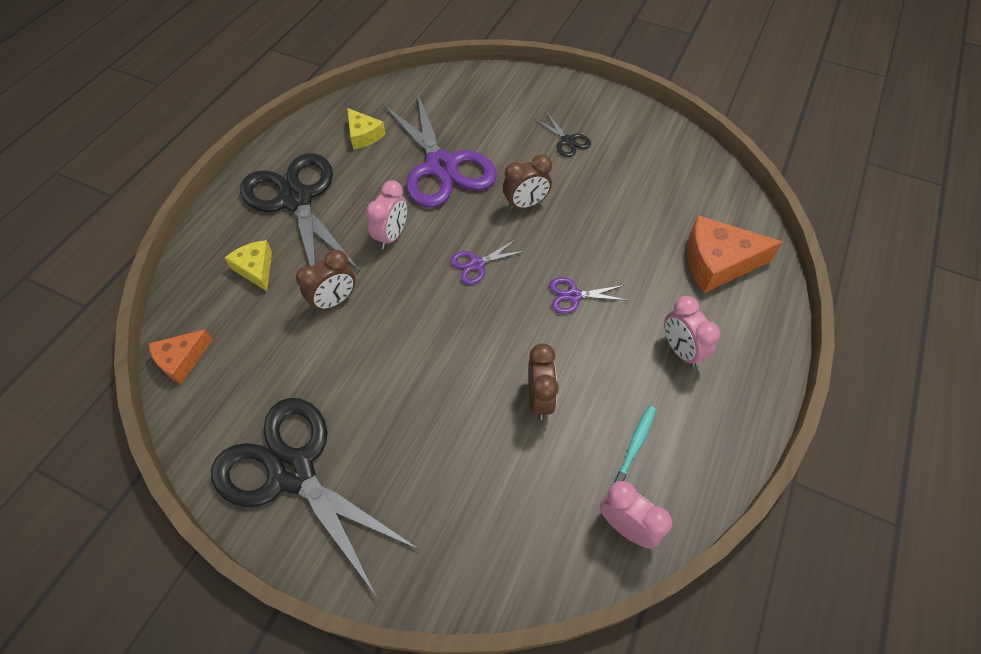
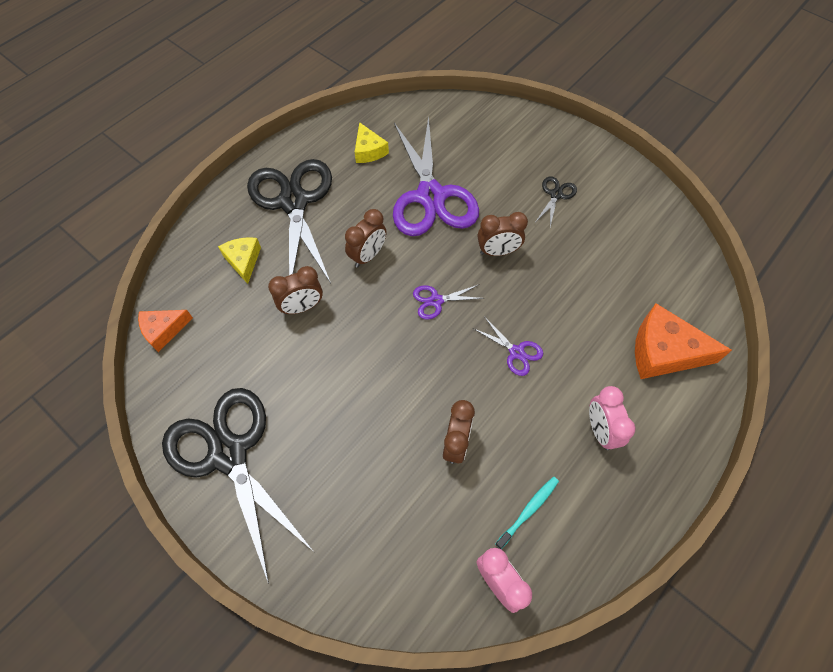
camera: 15 degrees right, 5 degrees up
(392, 236) = (368, 256): pink clock -> brown clock
(567, 141) = (556, 195): black scissors -> black scissors turned 135 degrees counterclockwise
(574, 295) = (516, 352): purple scissors -> purple scissors turned 150 degrees counterclockwise

